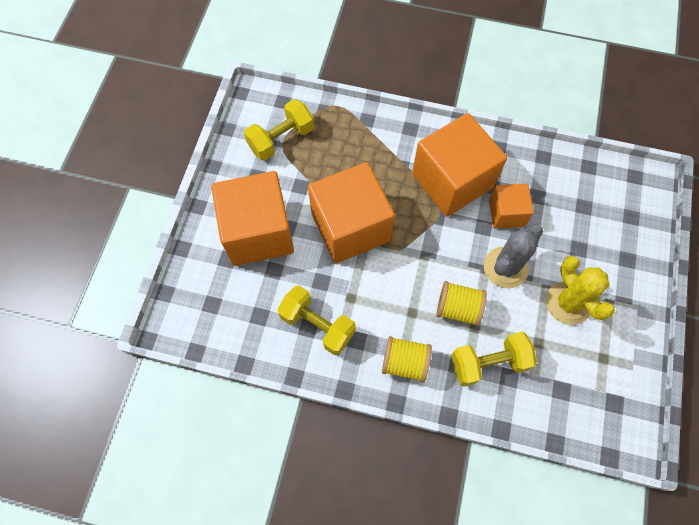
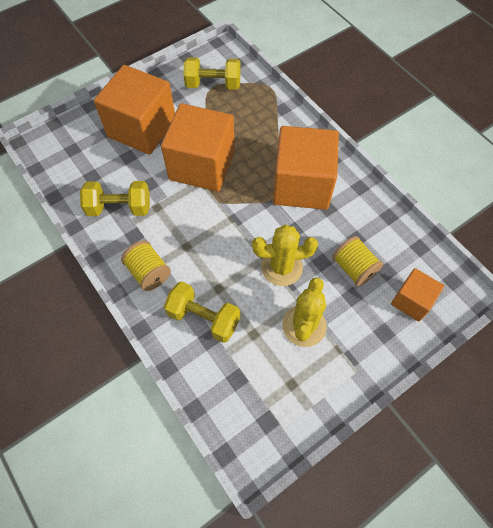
camera: 40 degrees right, 5 degrees down
(317, 325) = (119, 207): yellow dumbbell -> yellow dumbbell turned 75 degrees counterclockwise
(458, 308) = (220, 267): yellow spool -> yellow spool (354, 268)
(505, 267) = (281, 267): grey cactus -> yellow cactus
(506, 213) = (320, 233): orange cube -> orange cube (412, 301)

